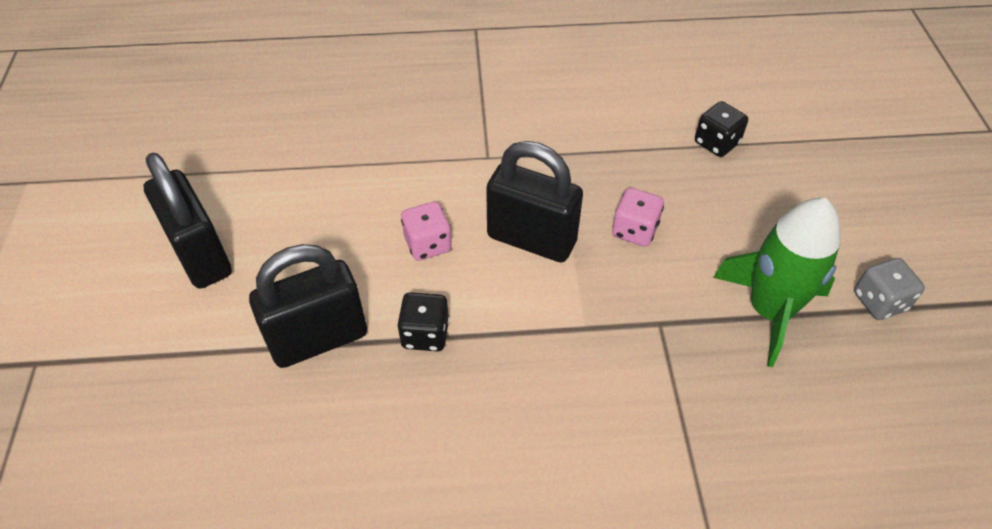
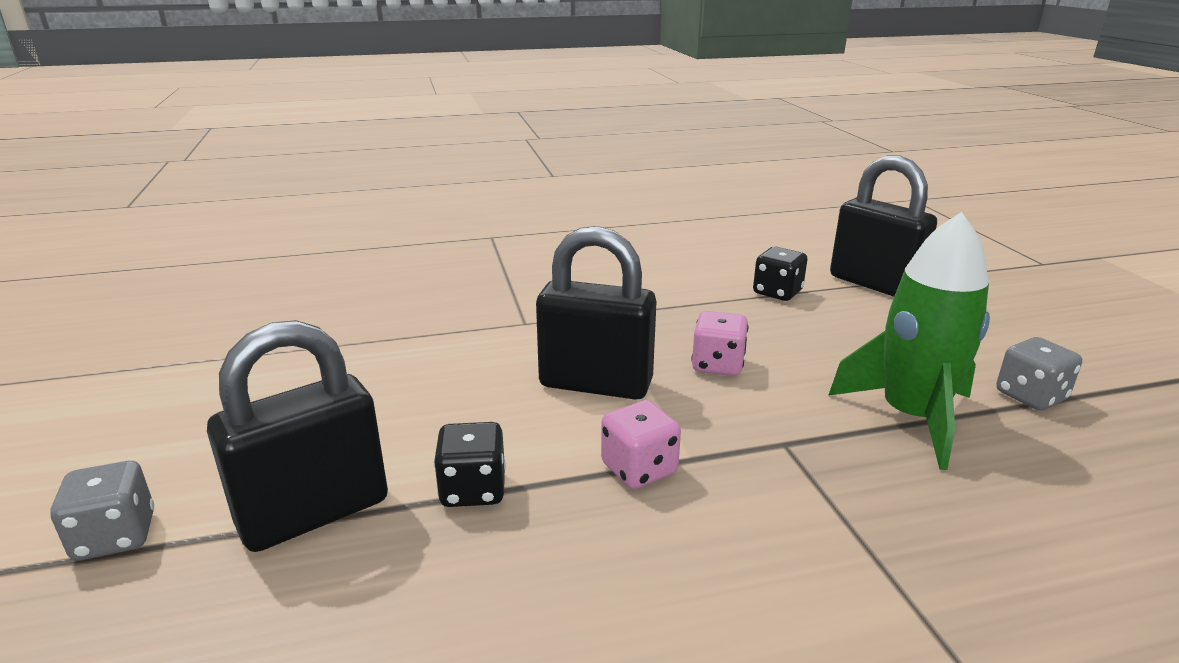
camera: 10 degrees left, 25 degrees down
(195, 339) = (115, 536): none -> grey dice
(201, 255) = (142, 442): black padlock -> black padlock (874, 284)
(428, 244) = (463, 401): pink dice -> pink dice (639, 469)

